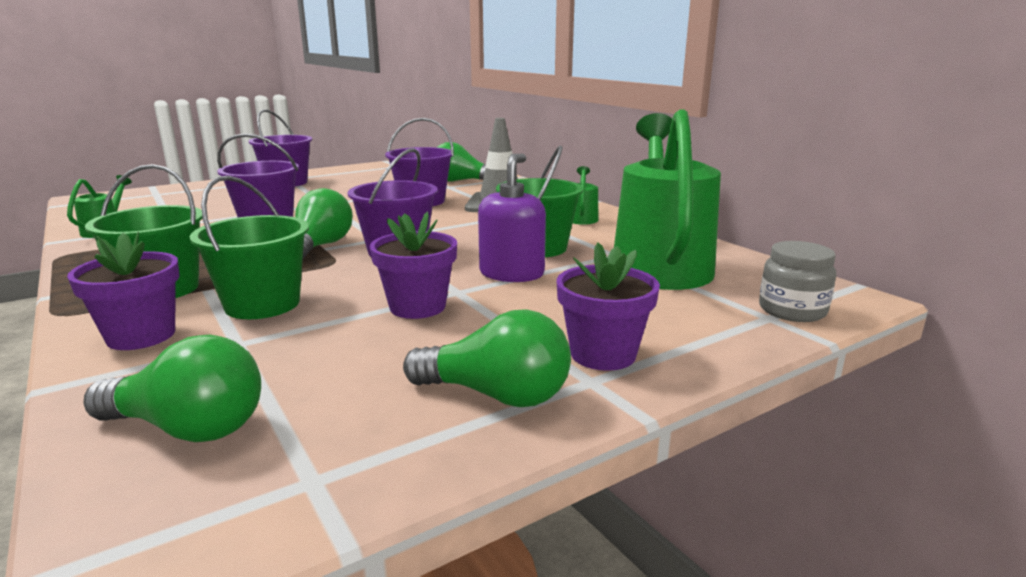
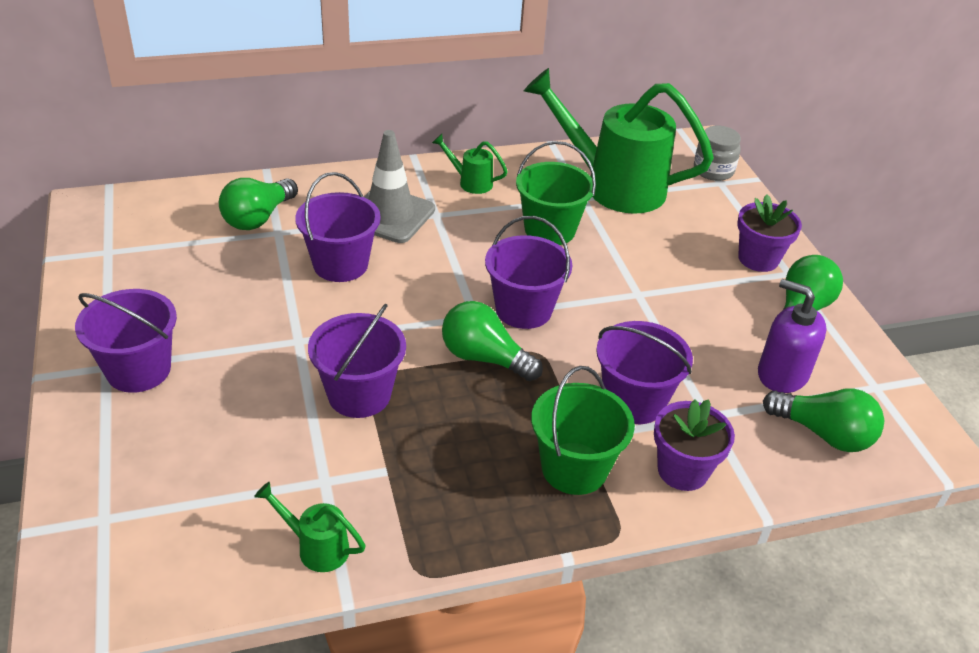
camera: 75 degrees left, 20 degrees up
(189, 428) = (824, 434): green light bulb -> green light bulb turned 90 degrees clockwise
(262, 304) = (634, 401): green bucket -> purple bucket
(417, 307) = (664, 319): purple flower pot -> none
(512, 273) = (608, 259): purple soap dispenser -> purple soap dispenser (782, 374)

